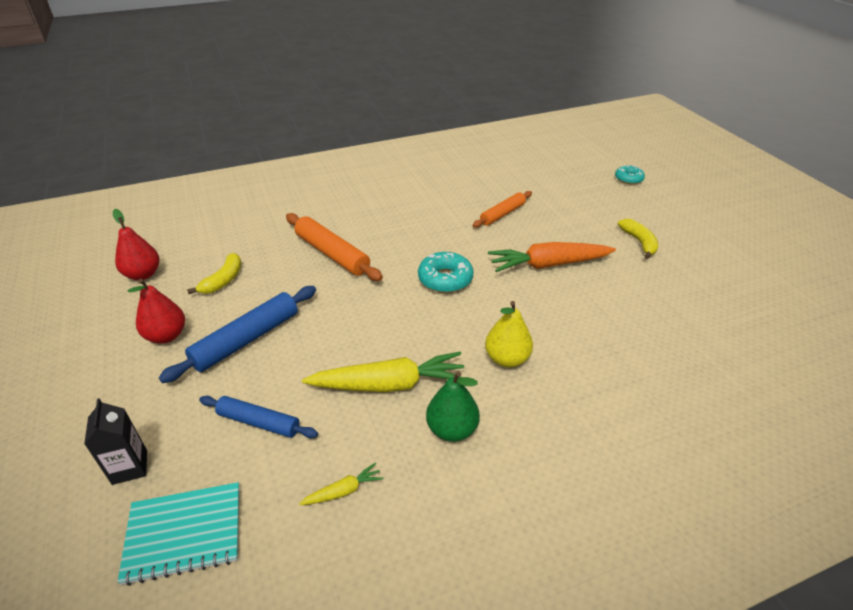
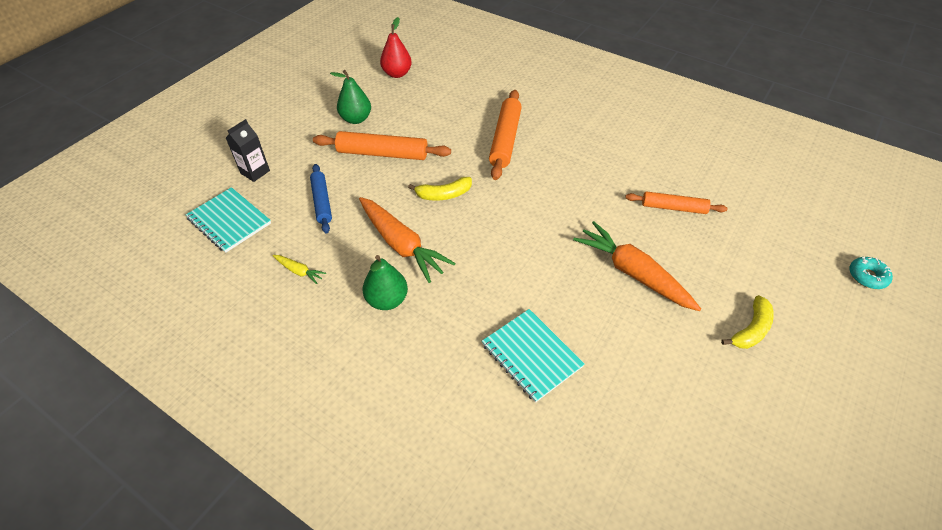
camera: 55 degrees right, 10 degrees up
(166, 336) = (356, 119): red pear -> green pear
(223, 280) = (425, 108): yellow banana -> yellow banana (444, 194)
(246, 339) = (382, 153): blue rolling pin -> orange rolling pin
(389, 384) = (401, 244): yellow carrot -> orange carrot
(445, 279) = (542, 216): turquoise donut -> none
(507, 359) = (484, 298): yellow pear -> none
(590, 360) = (531, 355): none -> turquoise notebook

